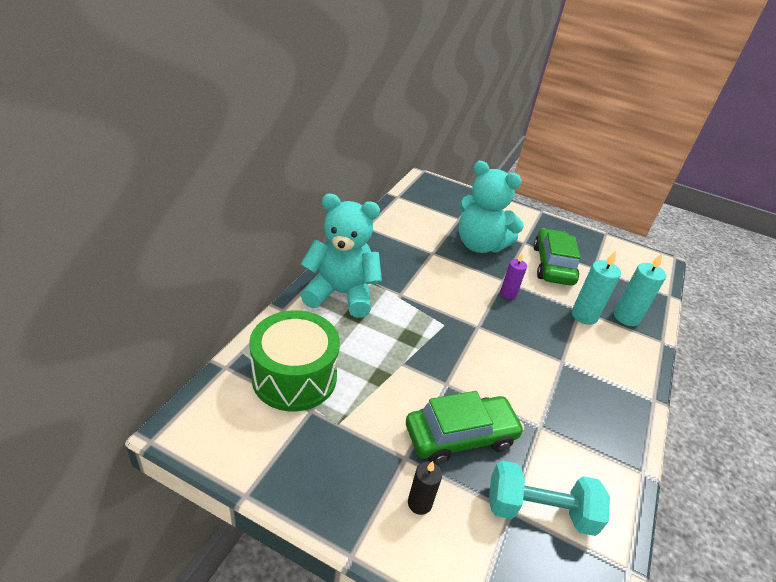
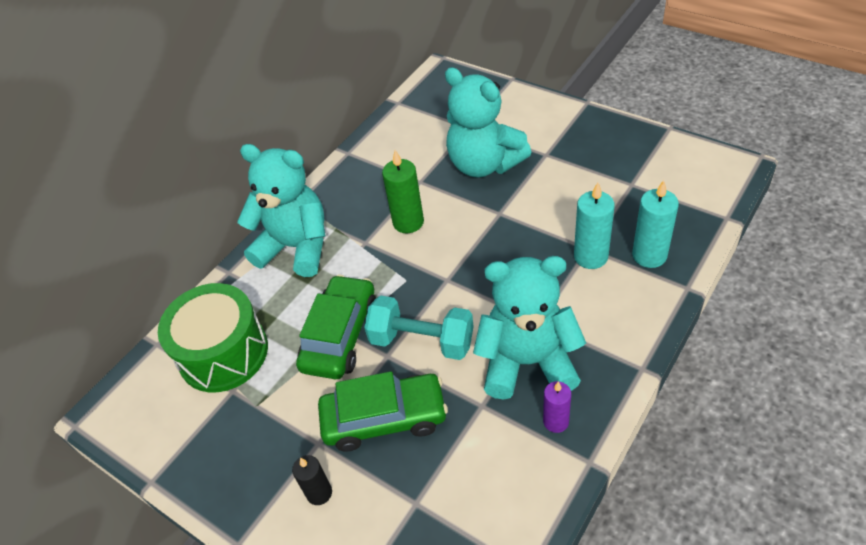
camera: 20 degrees right, 10 degrees up
(432, 281) = (408, 222): none -> green candle
(508, 294) = (499, 232): purple candle -> purple candle (556, 421)
(539, 510) = (447, 504): turquoise dumbbell -> turquoise dumbbell (422, 341)
(552, 265) = (573, 185): green car -> green car (340, 335)
(565, 392) = (527, 362): none -> turquoise teddy bear

